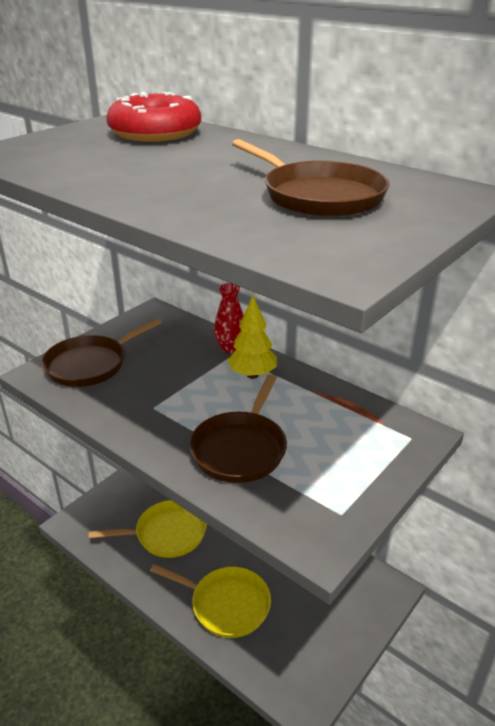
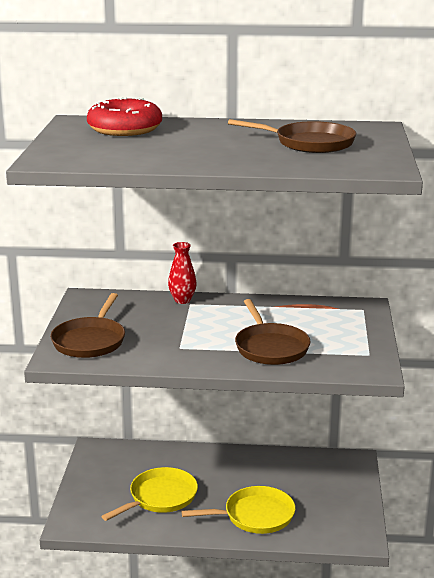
camera: 35 degrees left, 10 degrees down
(252, 375) = (221, 310): yellow tree -> none

